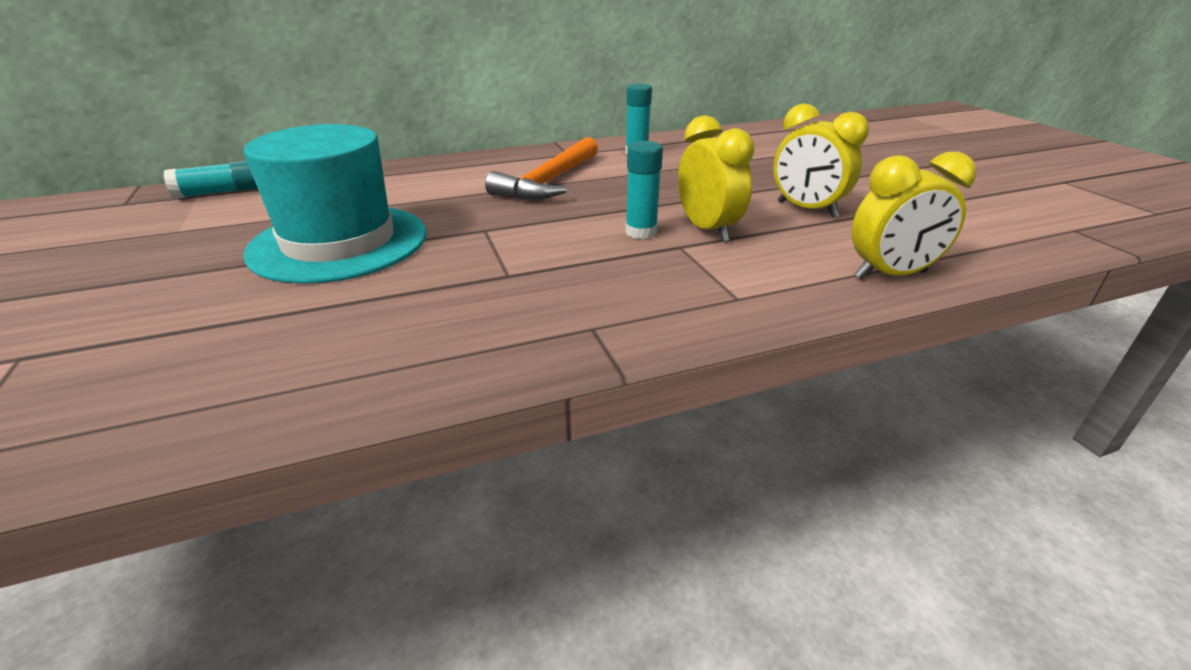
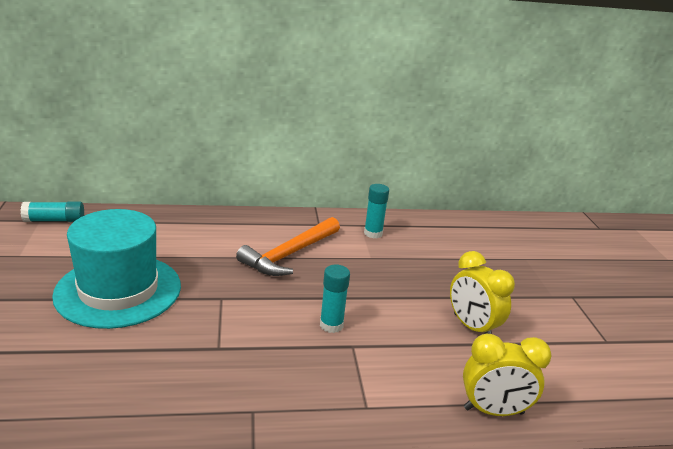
camera: 10 degrees right, 5 degrees down
(707, 230) = (382, 333): yellow clock -> none

